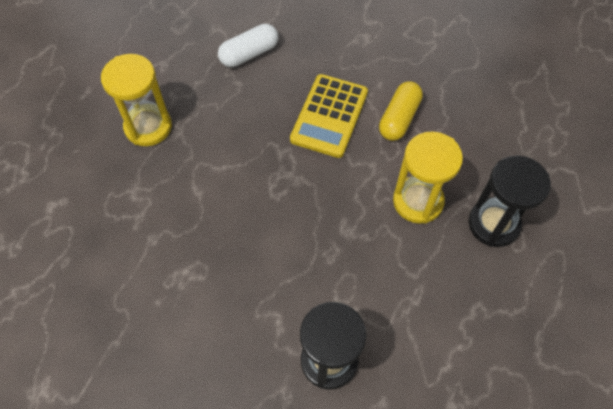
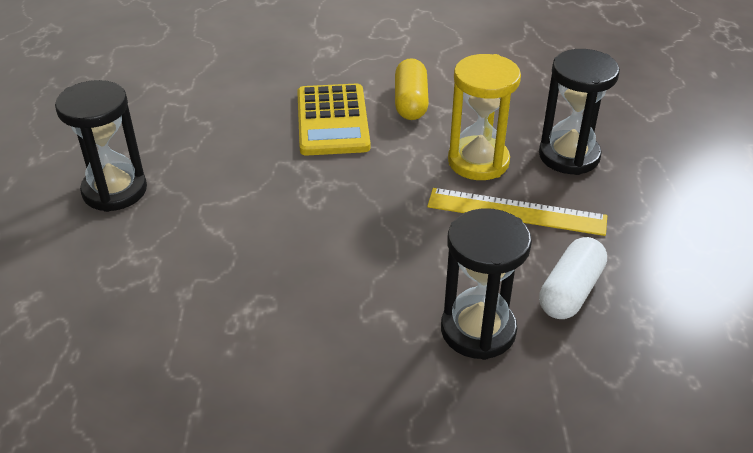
camera: 25 degrees left, 20 degrees down
(148, 127) = (115, 191): yellow hourglass -> black hourglass
(249, 54) = (204, 95): white capsule -> white capsule (570, 291)
(419, 263) = (516, 212): none -> yellow ruler

